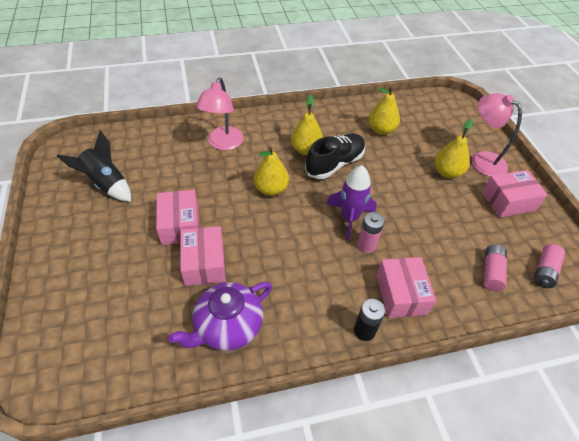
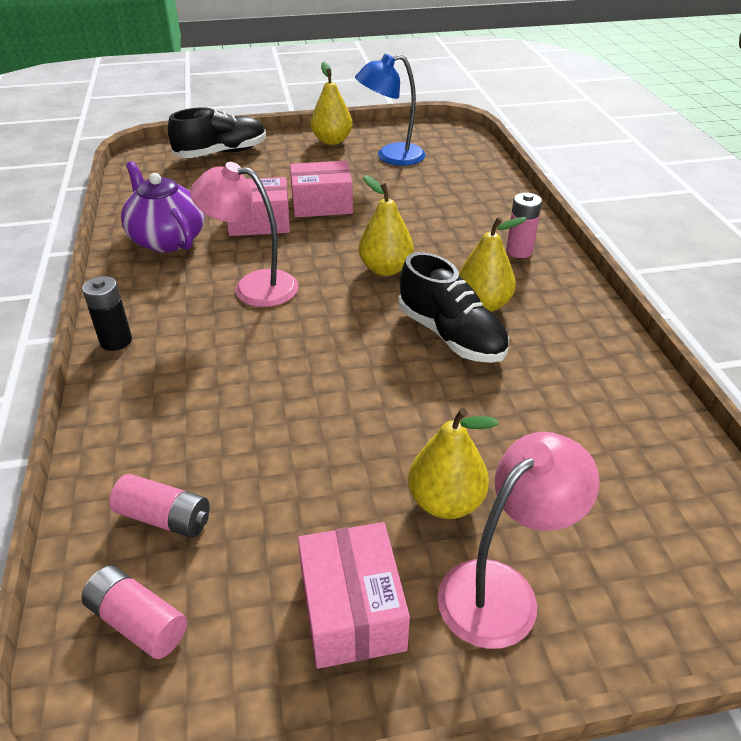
camera: 95 degrees right, 10 degrees down
(61, 311) = (221, 153): none -> black shoe
(106, 184) = (391, 157): black rocket -> blue lamp
(223, 144) = (480, 228): pink lamp -> pink lamp (253, 286)
(349, 218) = (321, 343): purple rocket -> none
(366, 245) = (261, 357): pink battery -> pink battery (519, 251)
(381, 130) = (569, 408): yellow pear -> yellow pear (332, 141)
(401, 294) = (159, 384): pink box -> none

